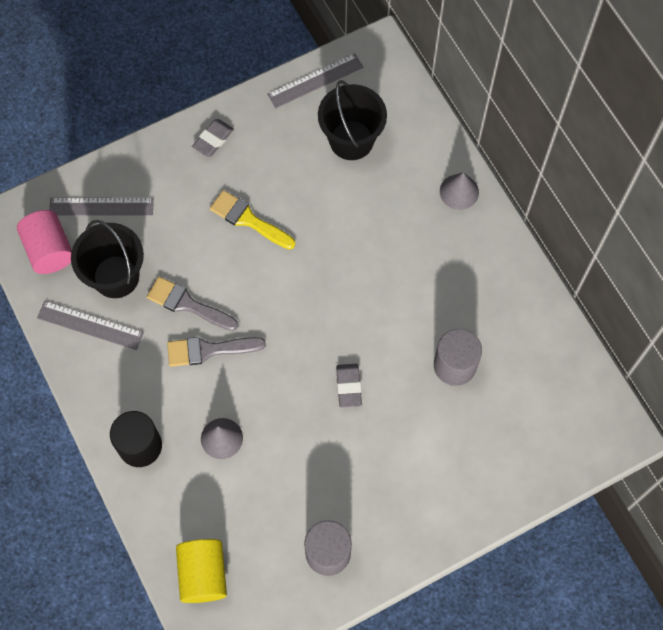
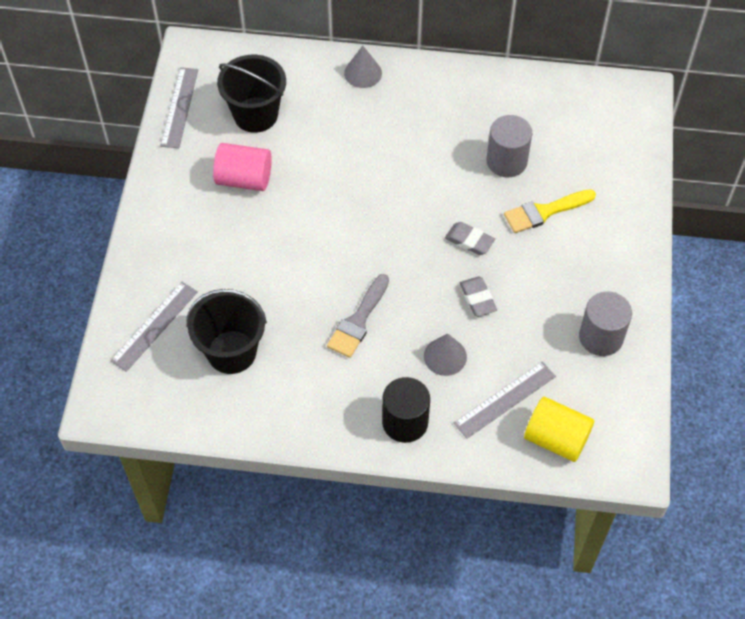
camera: 55 degrees left, 10 degrees down
(49, 250) = (161, 390): pink cylinder -> pink cylinder (244, 179)
(90, 325) = (261, 398): grey ruler -> grey ruler (505, 399)
(187, 304) = (303, 312): grey brush -> none
(213, 140) = (167, 208): grey eraser -> grey eraser (477, 298)
(248, 219) = (263, 225): yellow brush -> yellow brush (544, 212)

